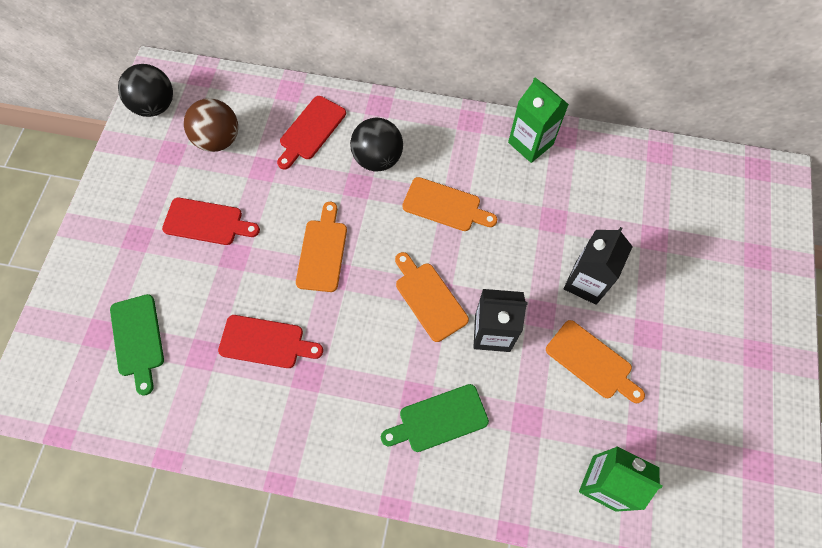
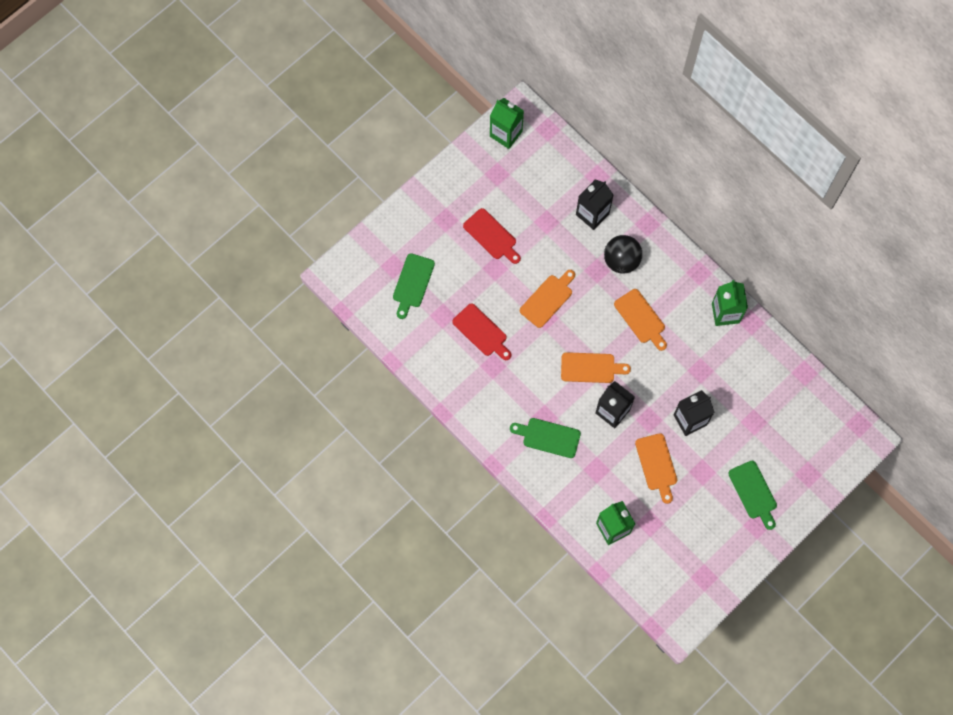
camera: 35 degrees right, 5 degrees up
(155, 106) = (506, 134): black ball -> green carton
(218, 140) = (531, 184): brown ball -> none
(311, 130) = (592, 214): red cutting board -> black carton
(429, 298) = (590, 368): orange cutting board -> orange cutting board turned 90 degrees clockwise
(721, 317) = (753, 492): none -> green cutting board

